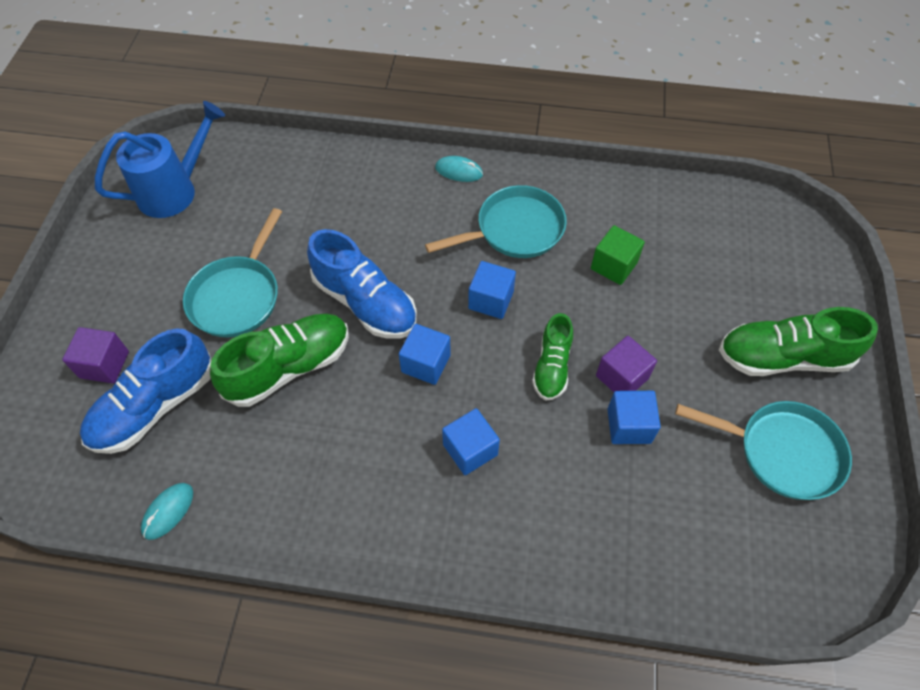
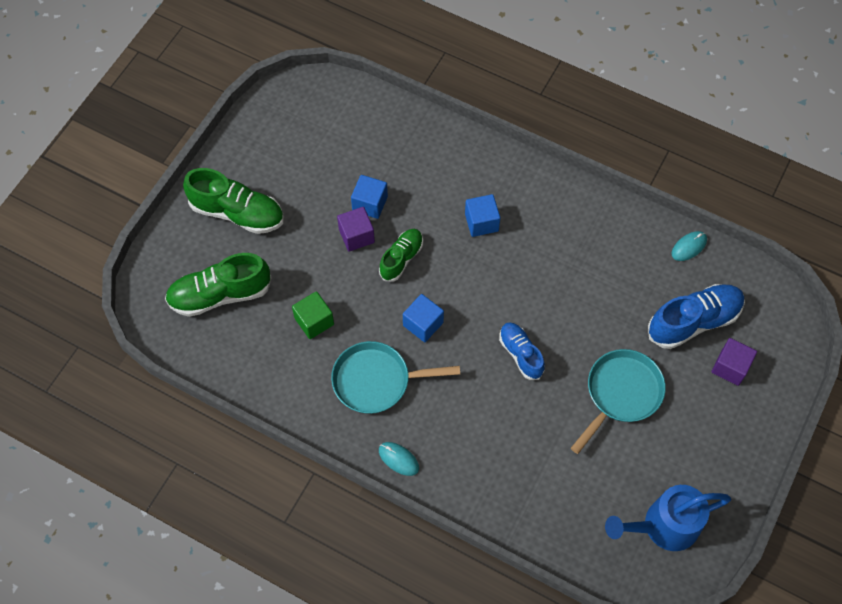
camera: 160 degrees left, 5 degrees up
(289, 367) = (591, 320): green shoe -> green shoe (220, 294)
(365, 303) = (520, 354): blue shoe -> blue shoe, size x0.62
(426, 363) = (490, 290): blue cube -> none
(781, 452) = (282, 158): turquoise pan -> none

